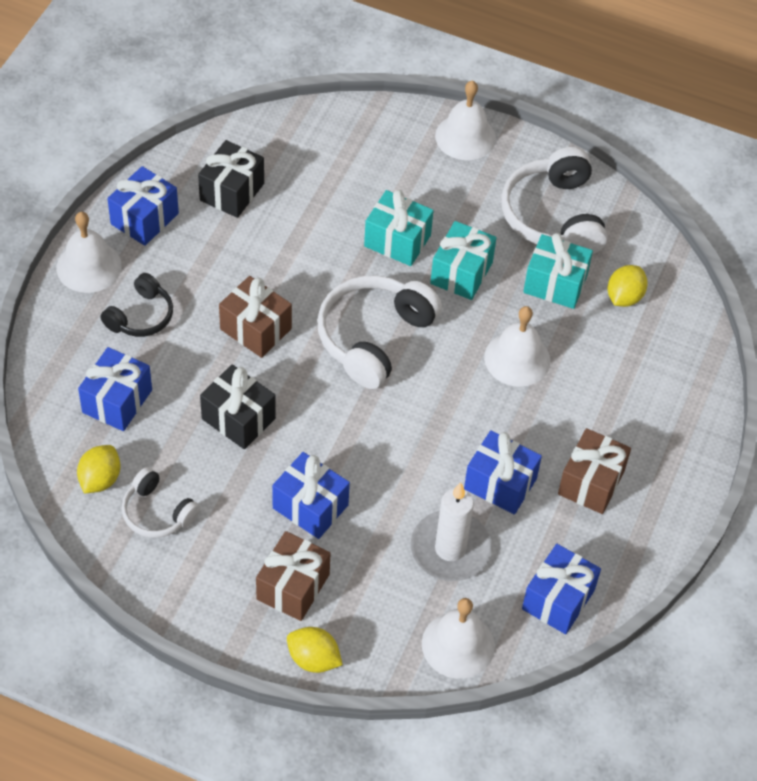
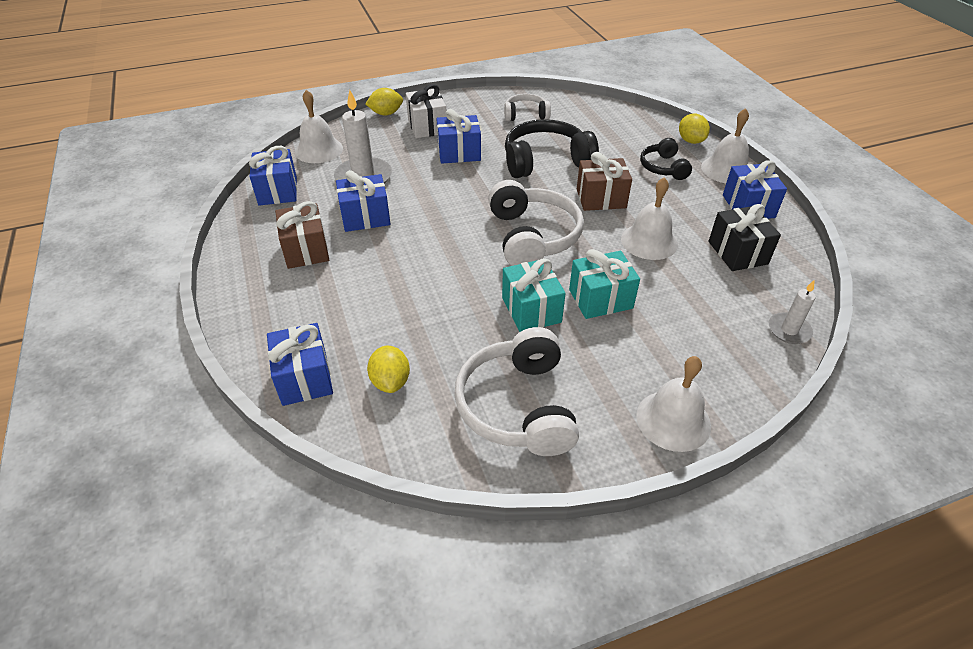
camera: 140 degrees right, 10 degrees down
(100, 479) = (568, 110): yellow lemon -> yellow lemon (690, 141)
(117, 401) = (610, 134): blue gift -> blue gift (304, 378)
(238, 419) = (545, 161): black gift -> black headphones
(293, 587) = (427, 126): brown gift -> white gift
(301, 121) = (789, 330): none -> white candle
(517, 359) = (428, 284): white bell -> white bell (649, 241)
(553, 216) = (518, 406): white headphones -> white headphones turned 135 degrees counterclockwise
(555, 284) = (456, 351): turquoise gift -> none

